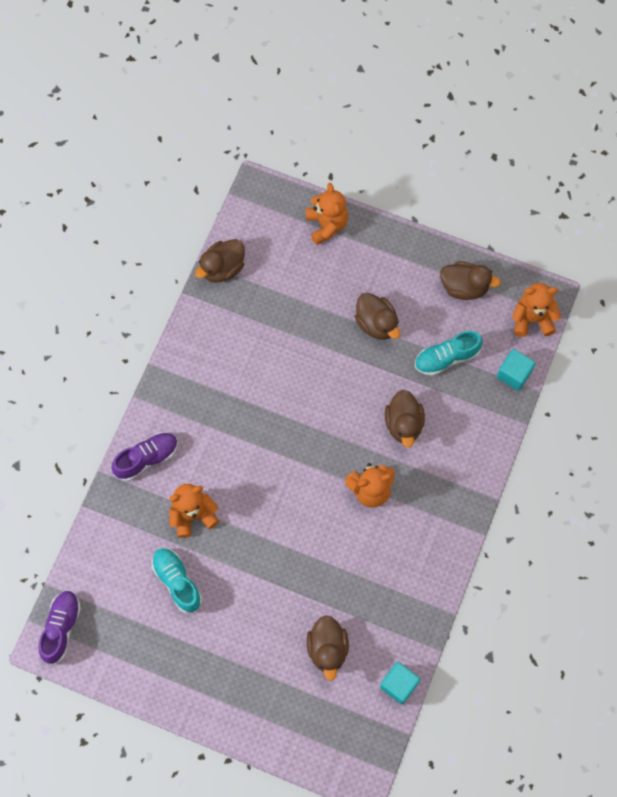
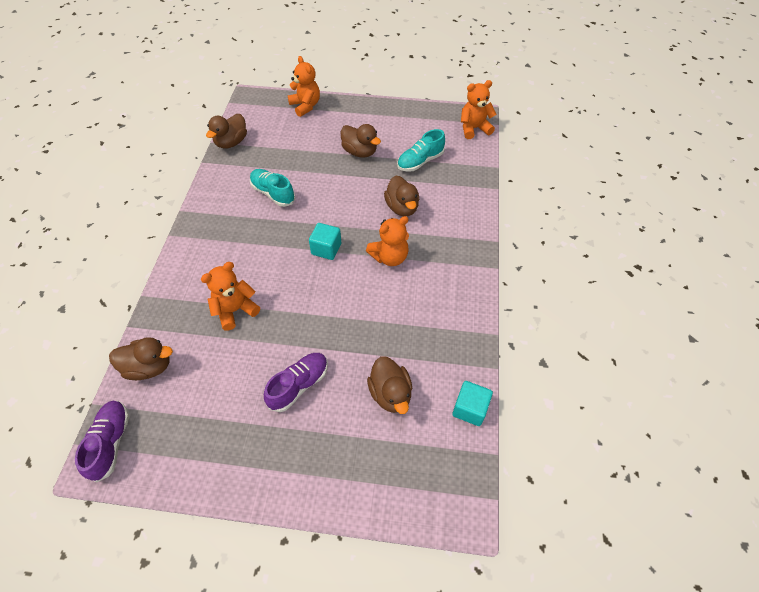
camera: 15 degrees left, 15 degrees down
(146, 458) = (186, 276): purple shoe -> purple shoe (299, 385)
(177, 582) = (228, 369): turquoise shoe -> turquoise shoe (273, 193)
(464, 287) = (417, 120): brown duck -> brown duck (149, 367)
(514, 374) = (474, 161): turquoise cube -> turquoise cube (326, 249)

